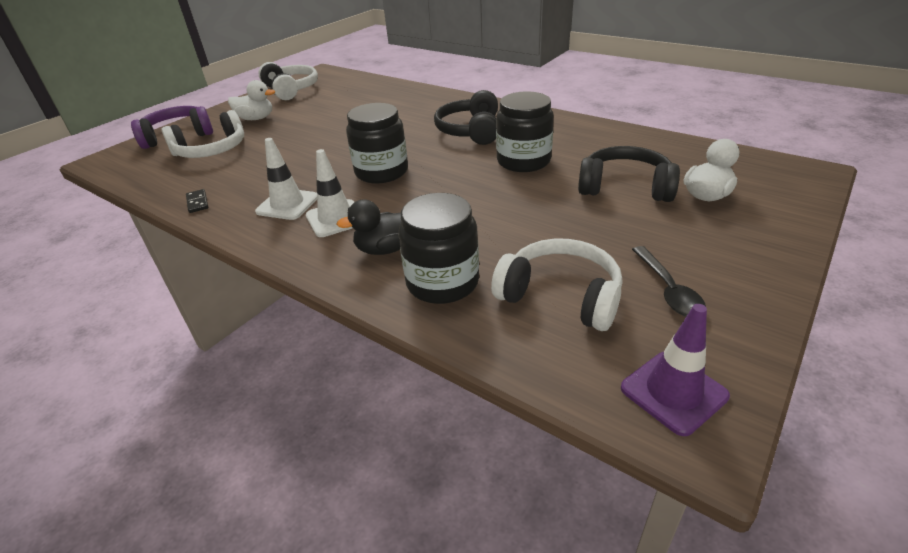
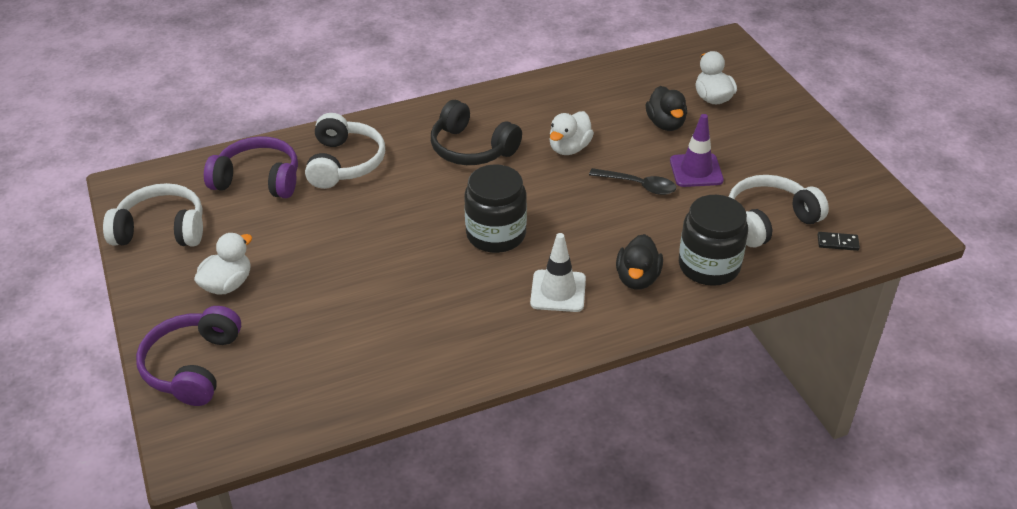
camera: 60 degrees left, 5 degrees up
(197, 202) = (422, 379): black domino -> black domino (837, 243)
(211, 150) = (286, 343): white headphones -> white headphones (344, 163)
(287, 204) = (497, 314): white traffic cone -> none
(359, 92) = (258, 180): none -> purple headphones
(523, 161) = (569, 148): black jar -> white duck
(625, 187) = (665, 124): black headphones -> black duck
(668, 290) = (799, 175): black spoon -> black spoon (638, 185)
(673, 392) = (881, 223): purple traffic cone -> purple traffic cone (696, 170)

